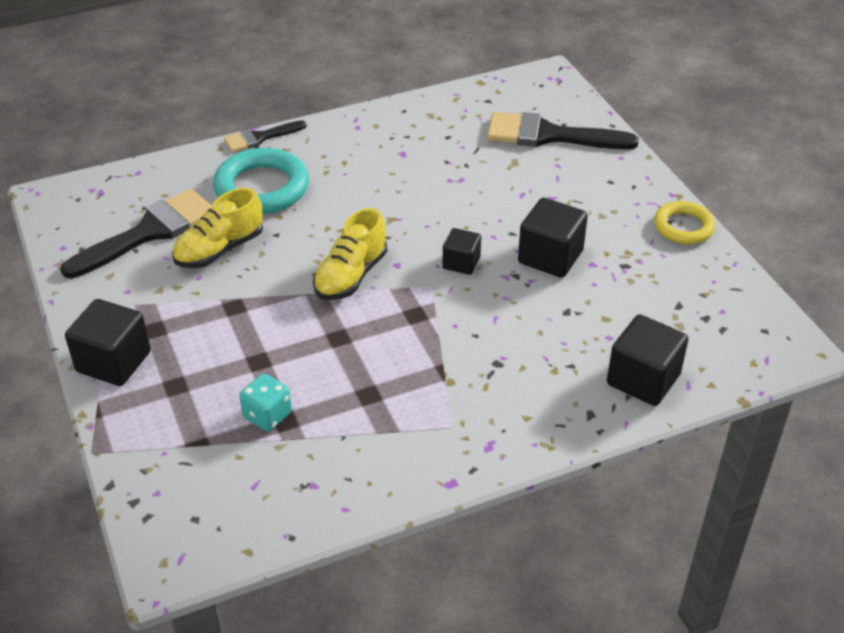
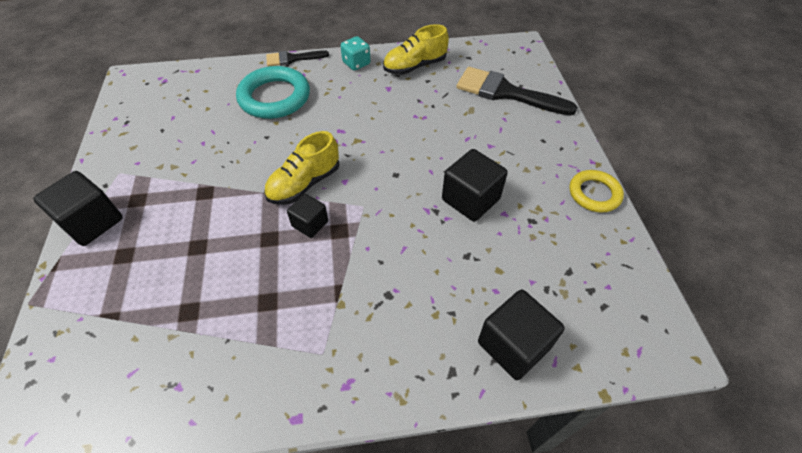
camera: 15 degrees right, 10 degrees up
(149, 232) = (179, 117): black brush -> none
(219, 250) = (219, 141): yellow shoe -> yellow shoe (414, 66)
(267, 415) = (177, 302): turquoise dice -> turquoise dice (356, 63)
(461, 263) = (395, 190): black cube -> black cube (310, 224)

